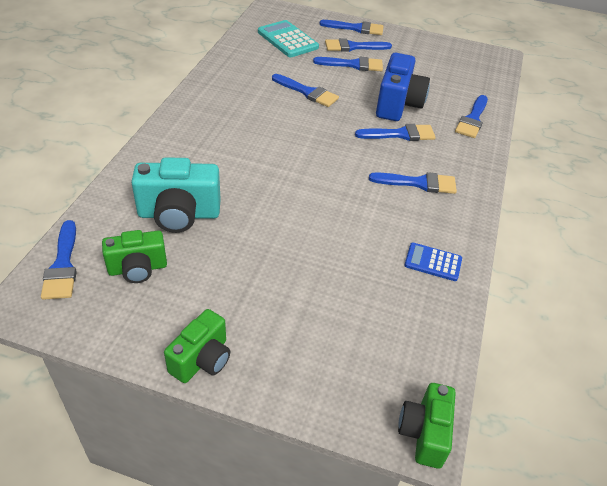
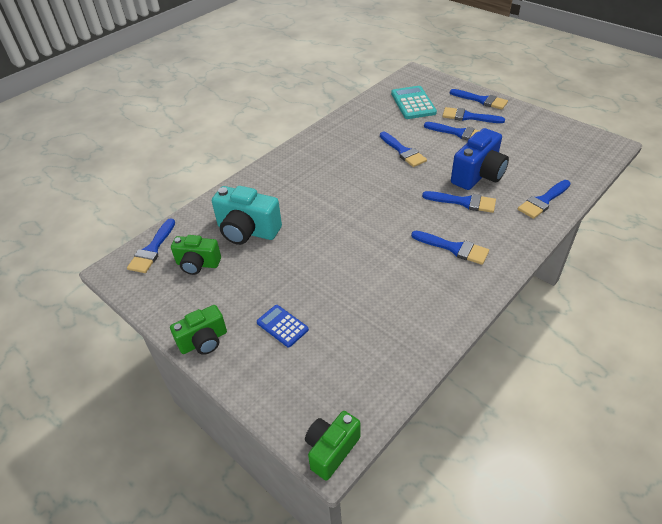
camera: 30 degrees right, 0 degrees up
(433, 262) = (424, 318): blue calculator -> blue calculator (282, 326)

